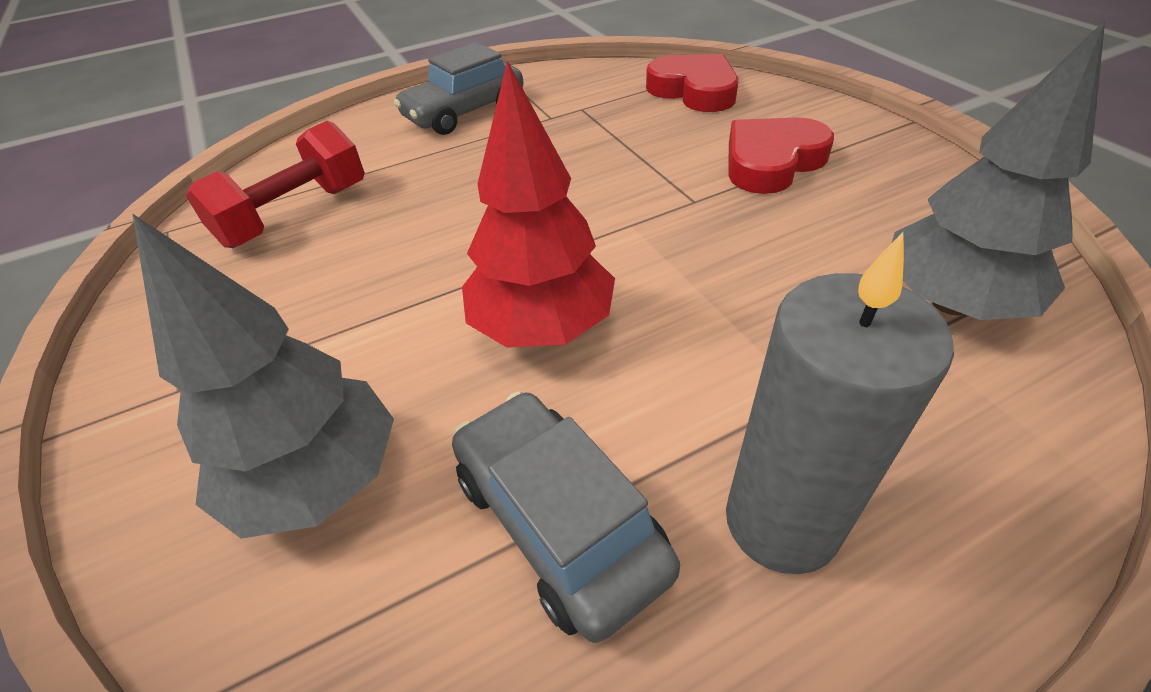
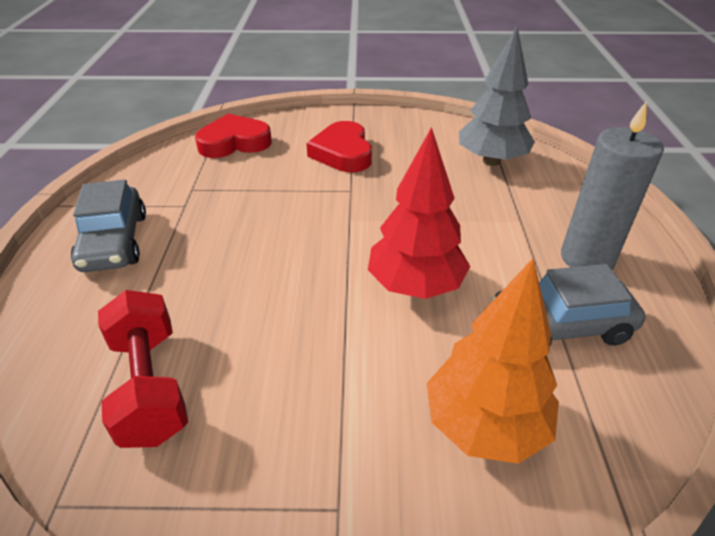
camera: 65 degrees left, 5 degrees down
(318, 479) = (485, 425): grey tree -> orange tree

